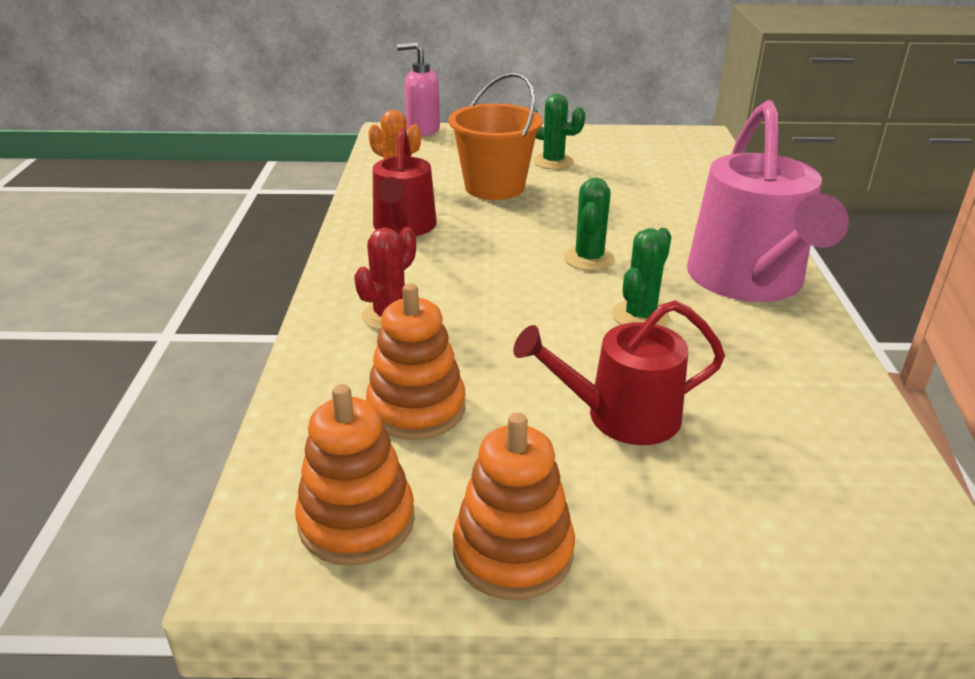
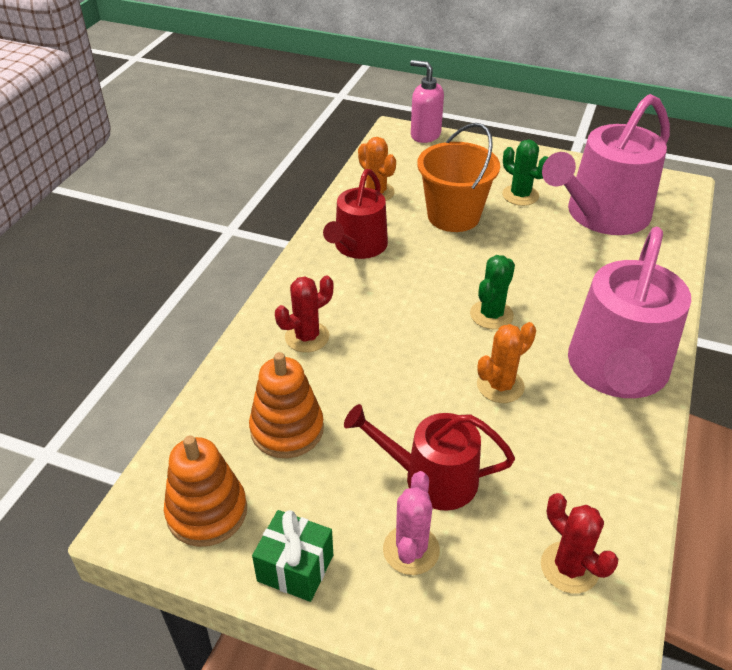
camera: 20 degrees right, 10 degrees up
(513, 552) = (295, 568): orange stacking toy -> green gift
(640, 316) = (500, 386): green cactus -> orange cactus
(644, 165) = (601, 215): none -> pink watering can
(645, 493) = (411, 550): none -> pink cactus
(831, 463) = (569, 567): none -> red cactus

